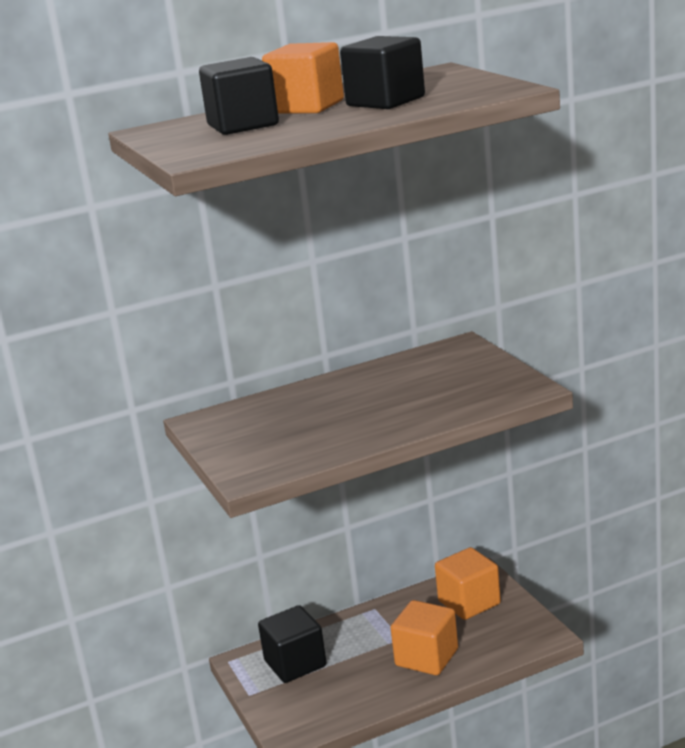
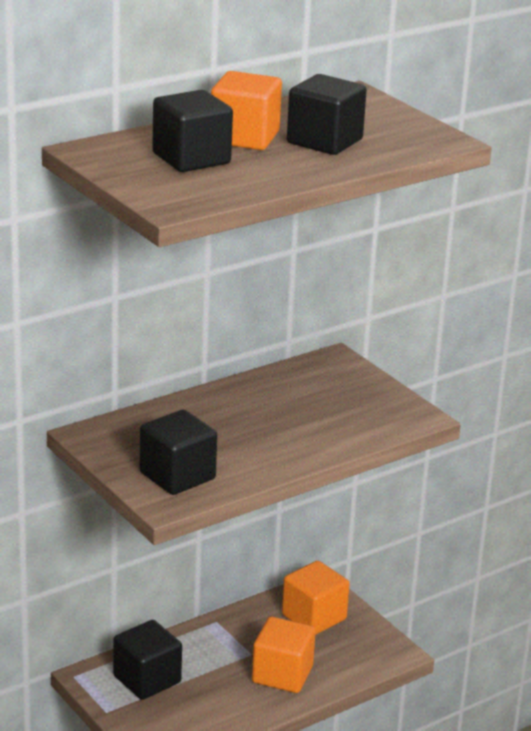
camera: 15 degrees left, 5 degrees up
(269, 452) = (177, 476): none -> black cube

